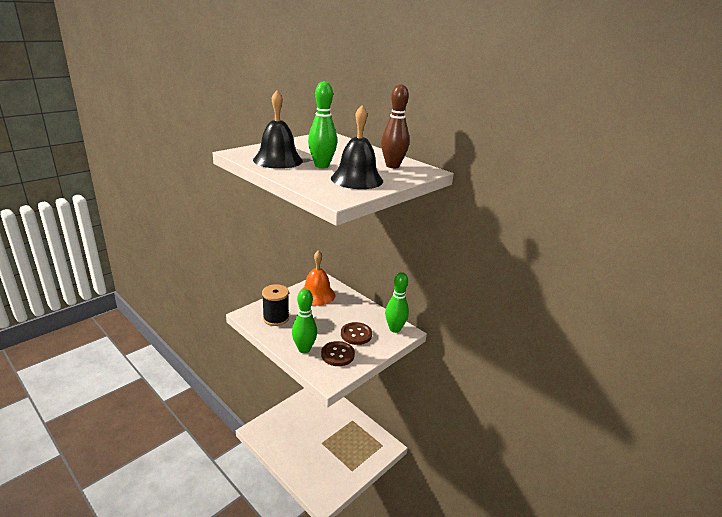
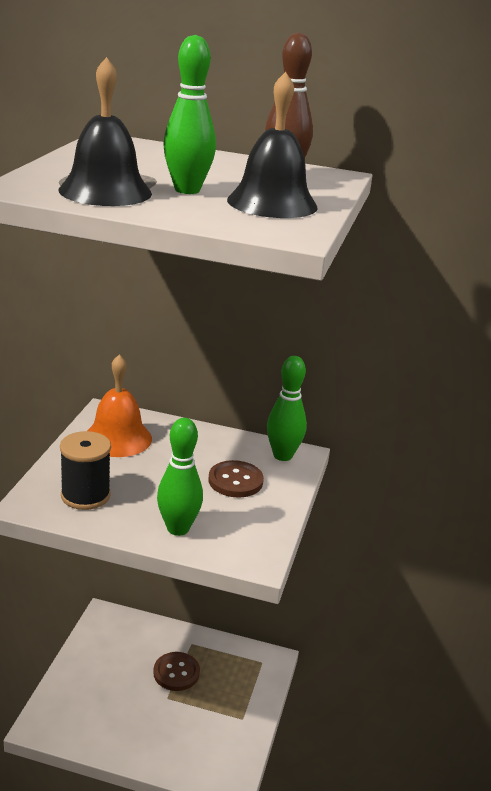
camera: 30 degrees left, 0 degrees up
(337, 355) = (236, 520): brown button -> brown button (176, 673)

